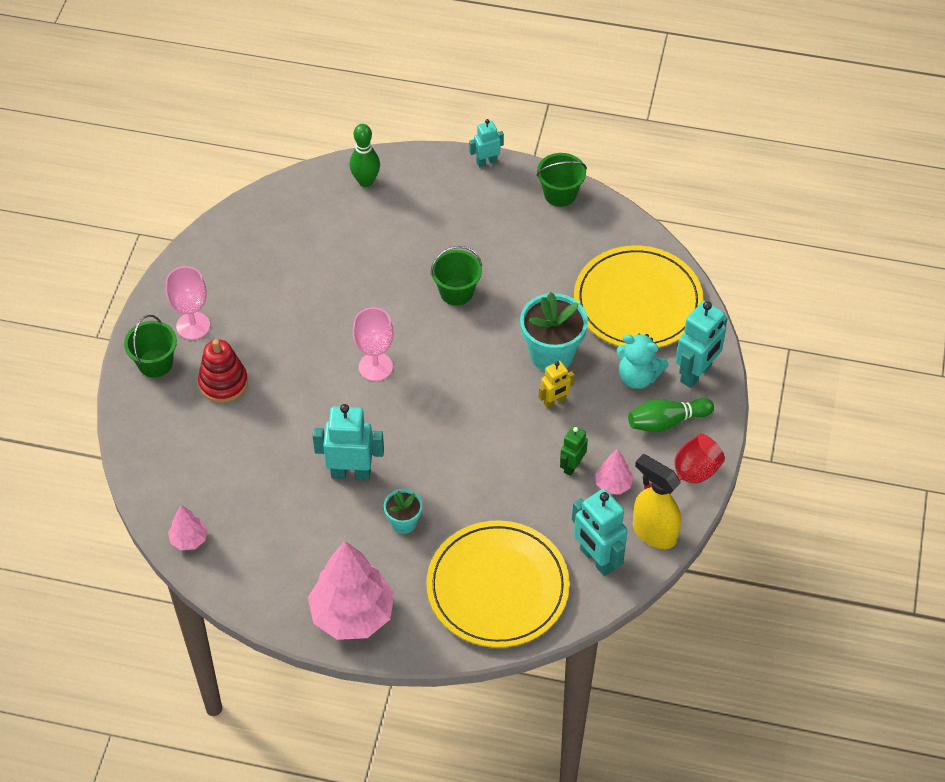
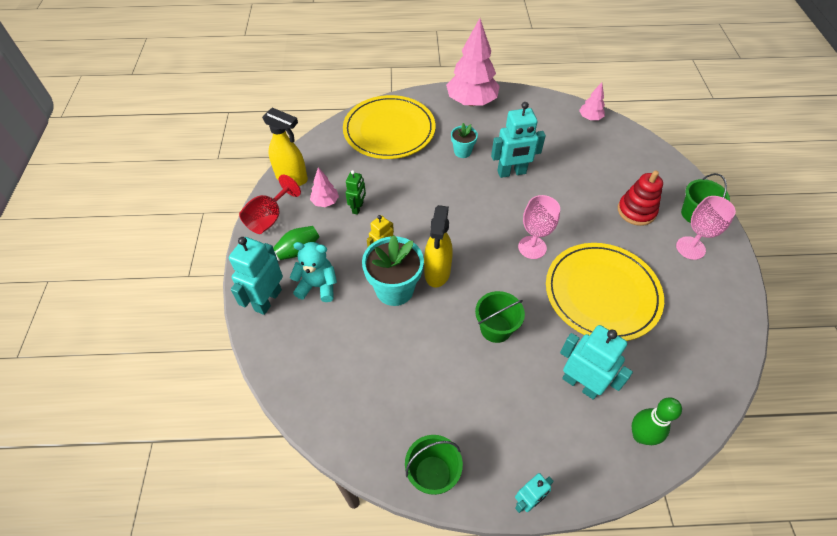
camera: 165 degrees right, 0 degrees up
(498, 362) = (437, 272): none -> yellow spray bottle
(597, 559) = (329, 156): turquoise robot -> turquoise robot (580, 384)
(638, 301) = (327, 358): yellow plate -> yellow plate (602, 293)

